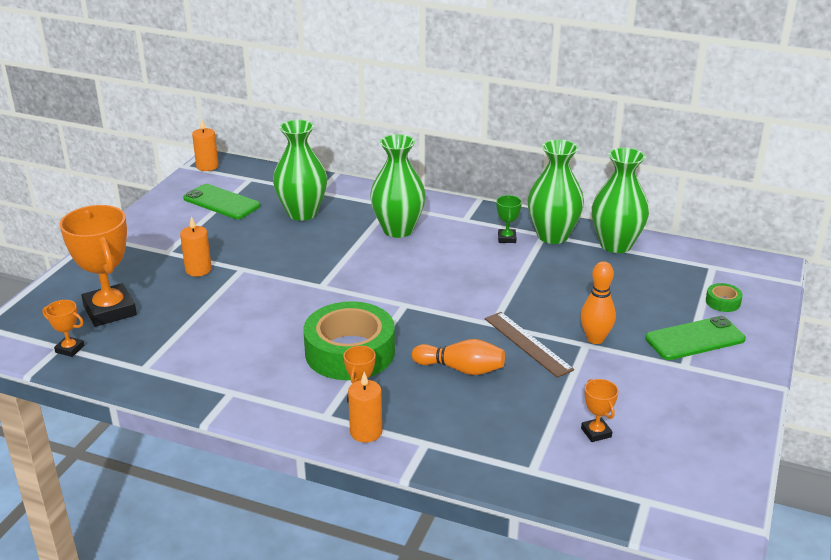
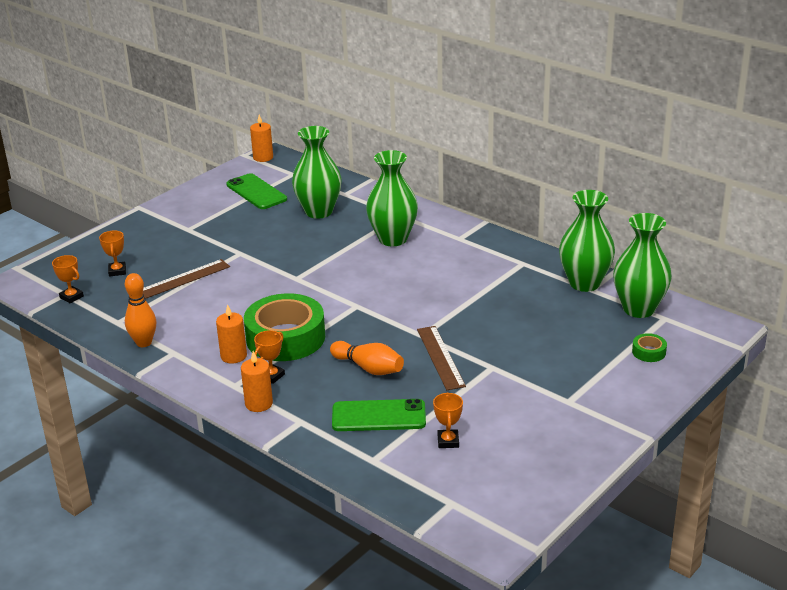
camera: 20 degrees right, 0 degrees up
(110, 310) = (117, 271): orange trophy -> orange trophy, size x0.46
(194, 307) = (183, 279): none -> brown ruler
(198, 270) = (204, 248): orange candle -> orange candle (233, 356)
(507, 238) = (486, 261): green trophy -> none
(552, 236) = (530, 266): green vase -> green vase (639, 309)
(595, 339) = (504, 364): orange bowling pin -> orange bowling pin (144, 343)
(695, 339) = (596, 380): green phone -> green phone (378, 416)

